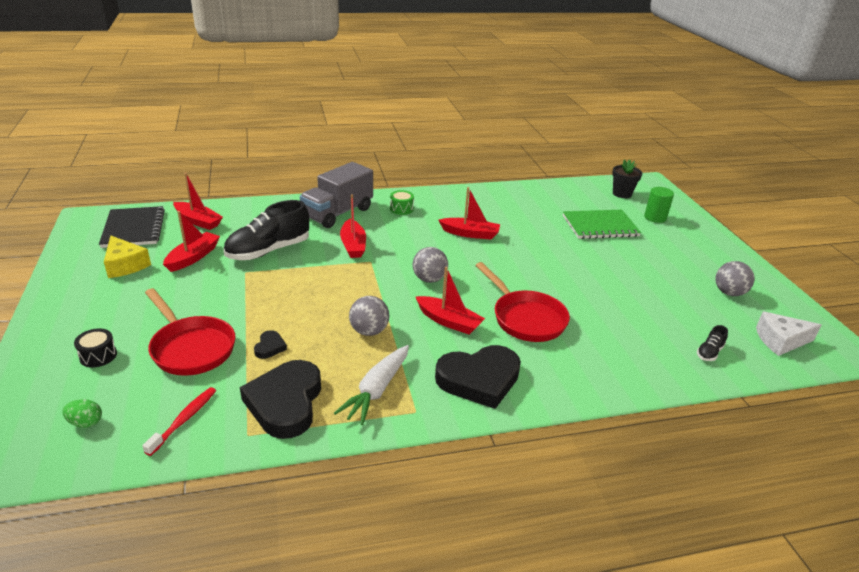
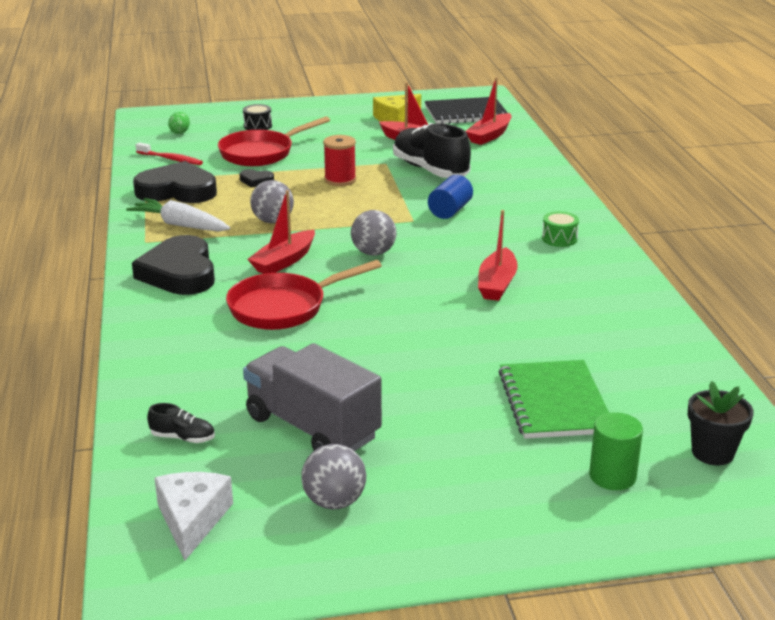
camera: 95 degrees right, 5 degrees down
(279, 296) = (340, 180): none -> red spool
(338, 213) = (532, 200): grey truck -> grey truck (312, 427)
(353, 245) = (450, 211): red boat -> blue cylinder
(709, 352) = (182, 438): black shoe -> black shoe turned 150 degrees clockwise

